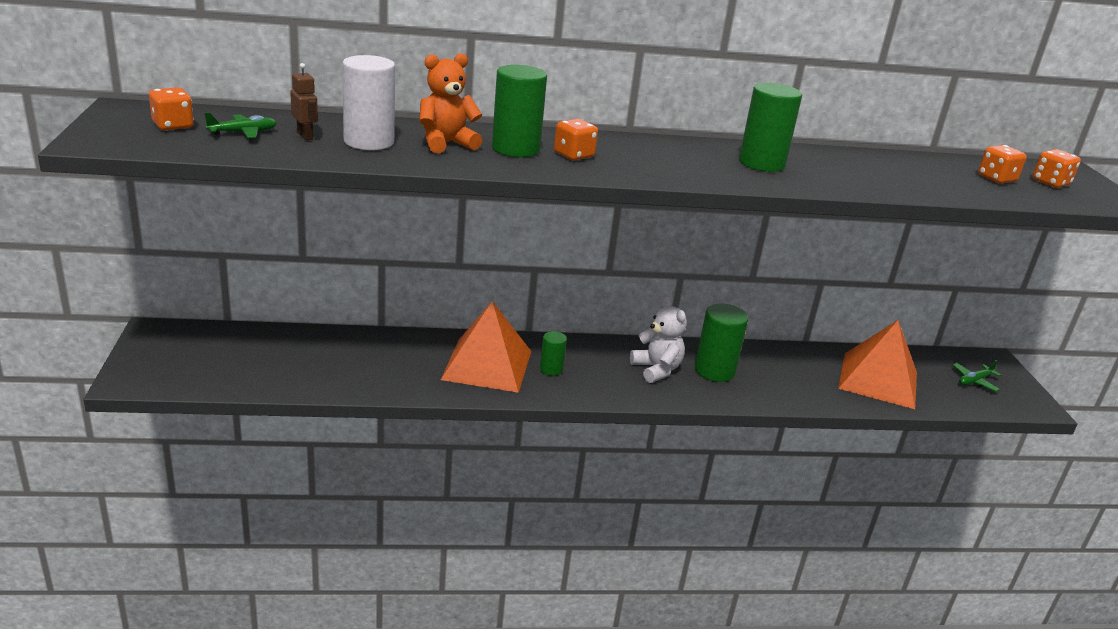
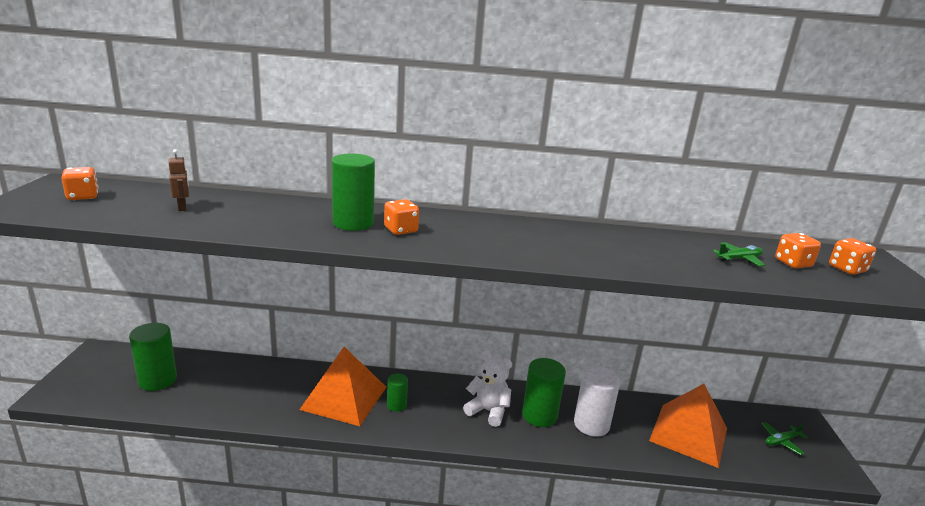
camera: 10 degrees right, 5 degrees down
(243, 133) = (134, 203): green plane -> green plane (739, 259)
(369, 142) = (231, 214): white cylinder -> white cylinder (591, 424)
(446, 144) = (296, 217): orange teddy bear -> none
(656, 370) = (488, 411): white teddy bear -> white teddy bear turned 45 degrees counterclockwise
(761, 163) = (569, 242): green cylinder -> green cylinder (157, 380)

